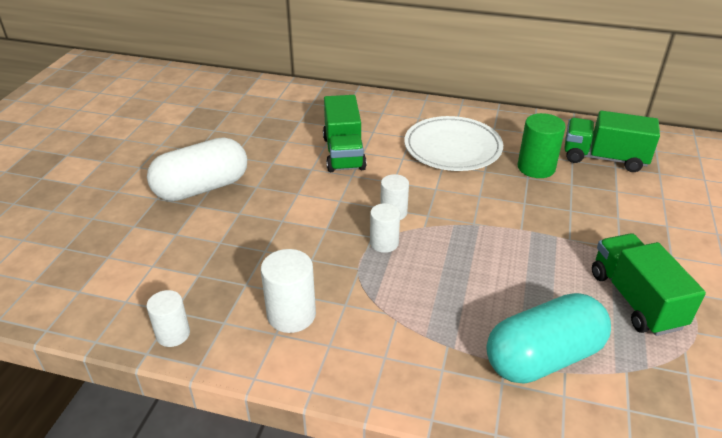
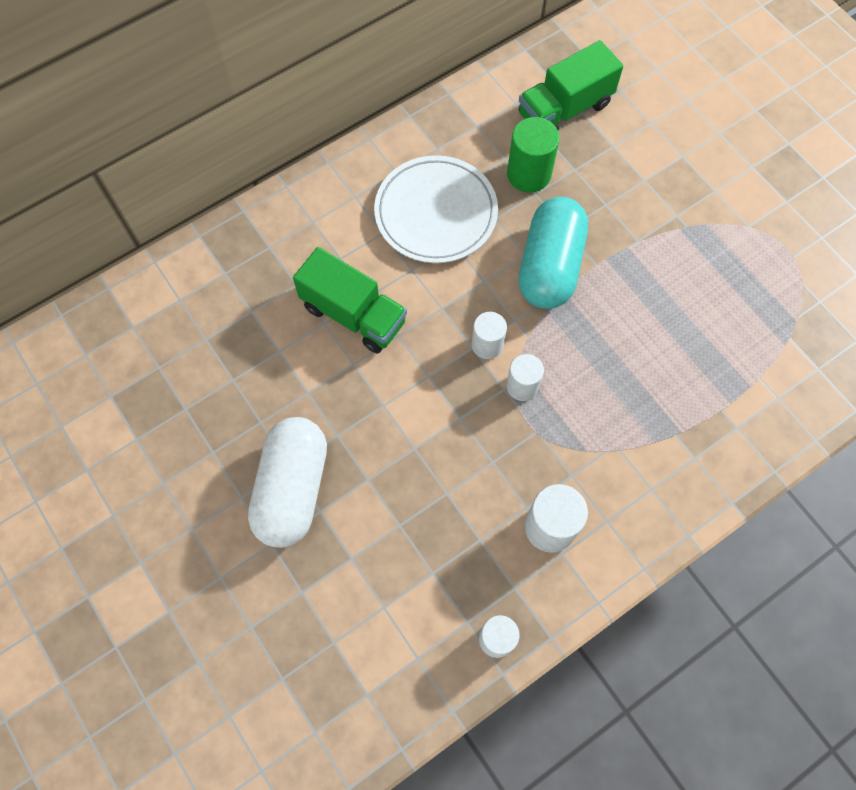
camera: 50 degrees left, 30 degrees up
(543, 358) = (737, 379): turquoise capsule -> turquoise capsule (550, 266)
(635, 300) = (735, 263): green truck -> none

